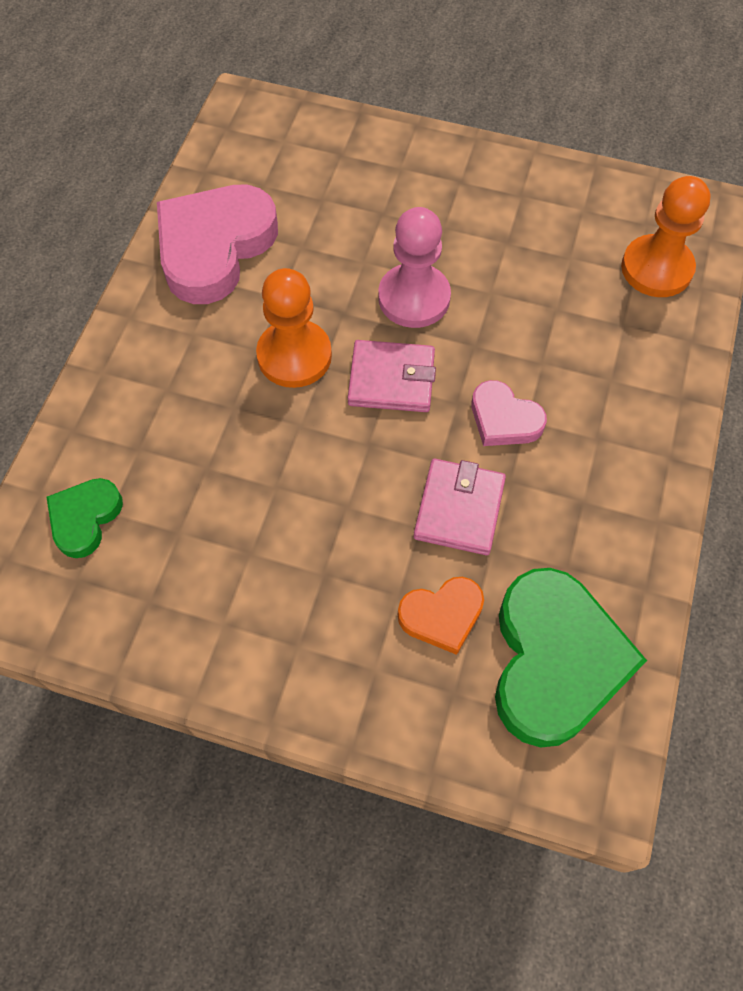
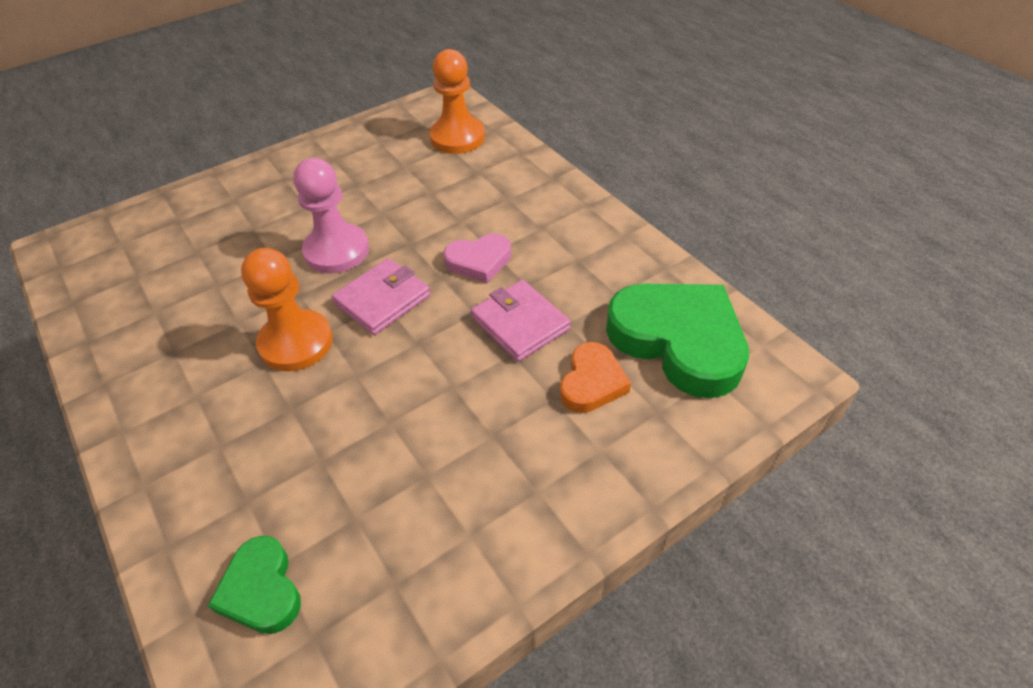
camera: 50 degrees left, 15 degrees down
(214, 247) = (143, 335): pink heart -> none

